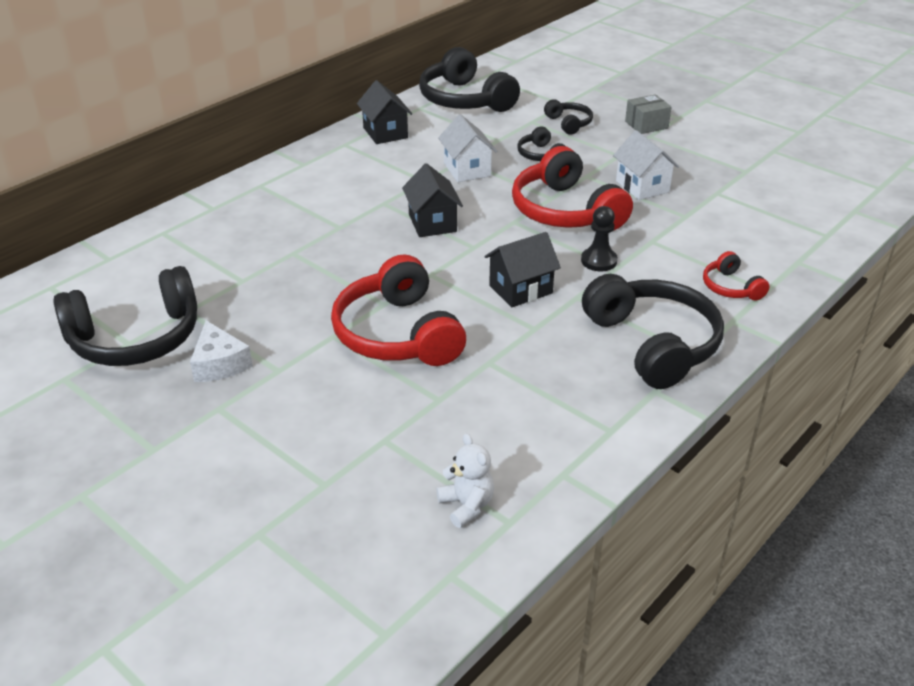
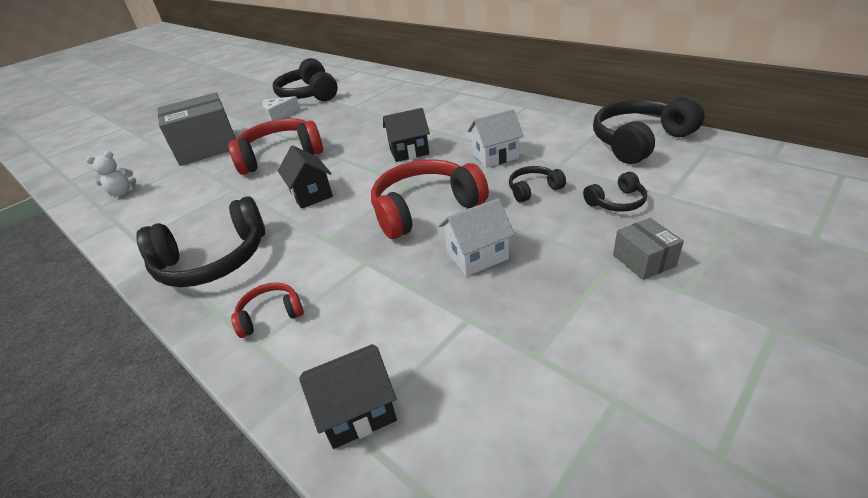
camera: 95 degrees right, 0 degrees up
(321, 435) = (207, 147): none -> grey box
(385, 133) = (551, 117): black house -> black house (357, 411)
(599, 261) = (340, 230): black pawn -> none

